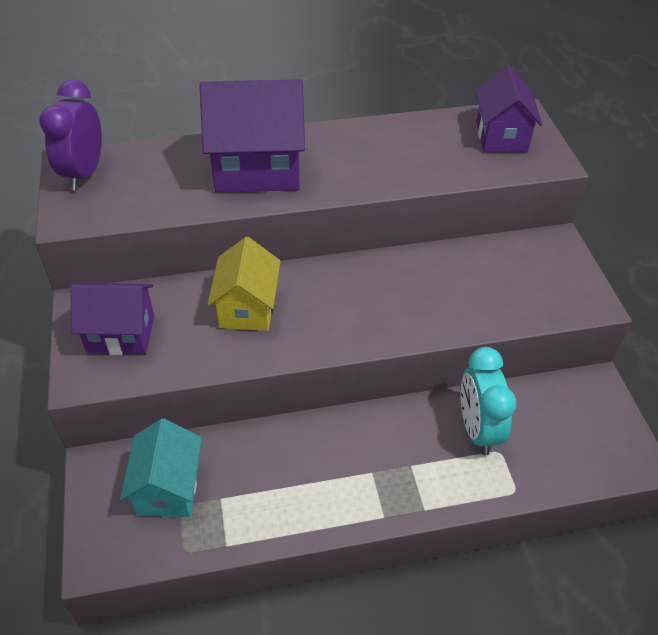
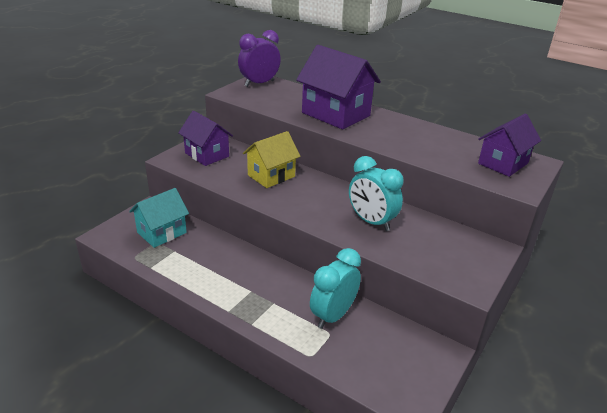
camera: 45 degrees right, 15 degrees down
(428, 293) = (371, 222): none -> turquoise clock

